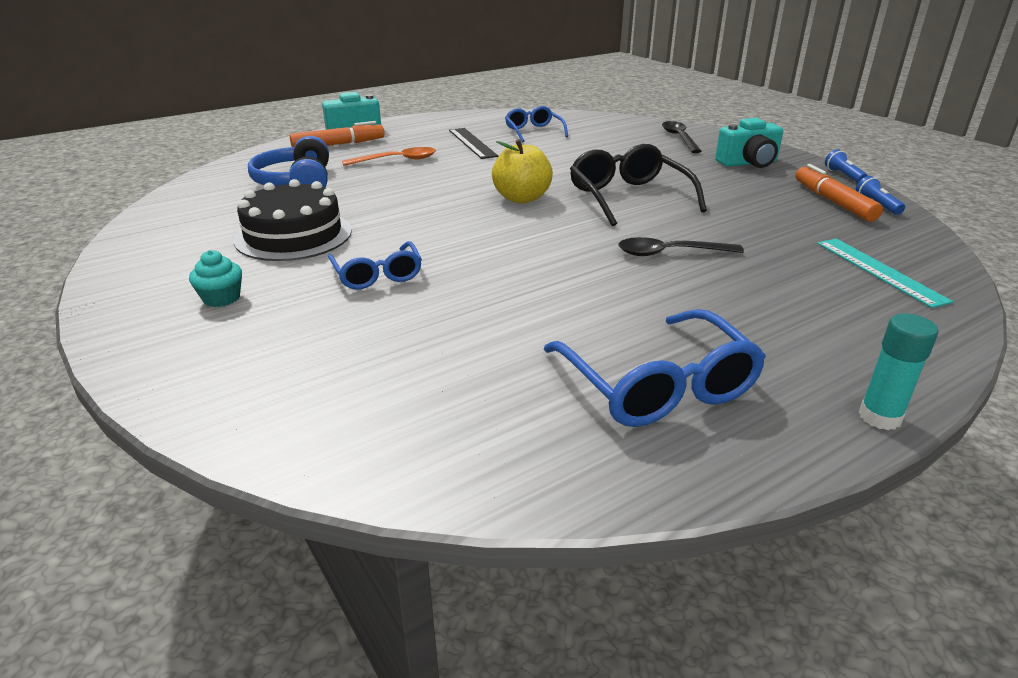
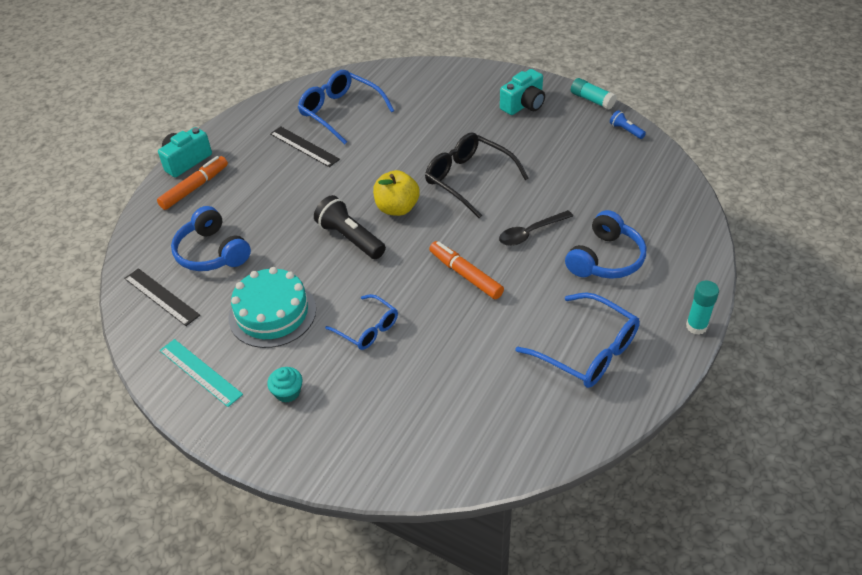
camera: 25 degrees left, 15 degrees up
(210, 197) = (161, 296): none -> black ruler
(293, 235) = (272, 313): black cake -> turquoise cake
(397, 160) = (264, 193): orange spoon -> none
(444, 206) = (350, 238): none -> black flashlight
(533, 131) = (340, 112): blue glasses -> blue glasses, size x1.63
(679, 138) = (457, 84): black spoon -> none
(763, 301) = (605, 259): none -> blue headphones
(833, 202) = (599, 136): orange marker -> orange marker (465, 275)
(843, 176) = (592, 100): blue flashlight -> turquoise glue stick
(879, 271) = (653, 204): turquoise ruler -> turquoise ruler (200, 372)

